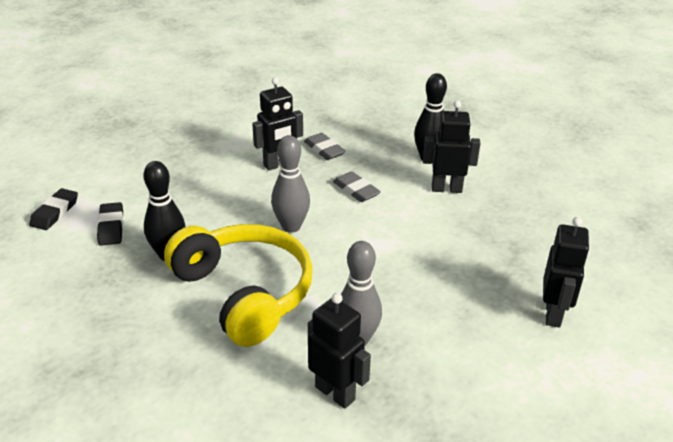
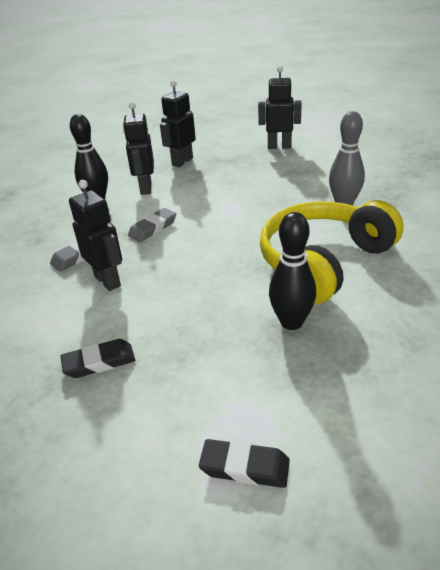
camera: 95 degrees left, 0 degrees up
(111, 227) = (259, 388): black eraser -> black eraser (99, 362)
(291, 226) = (218, 254): grey bowling pin -> none
(335, 393) = (400, 205): black robot -> black robot (182, 162)

